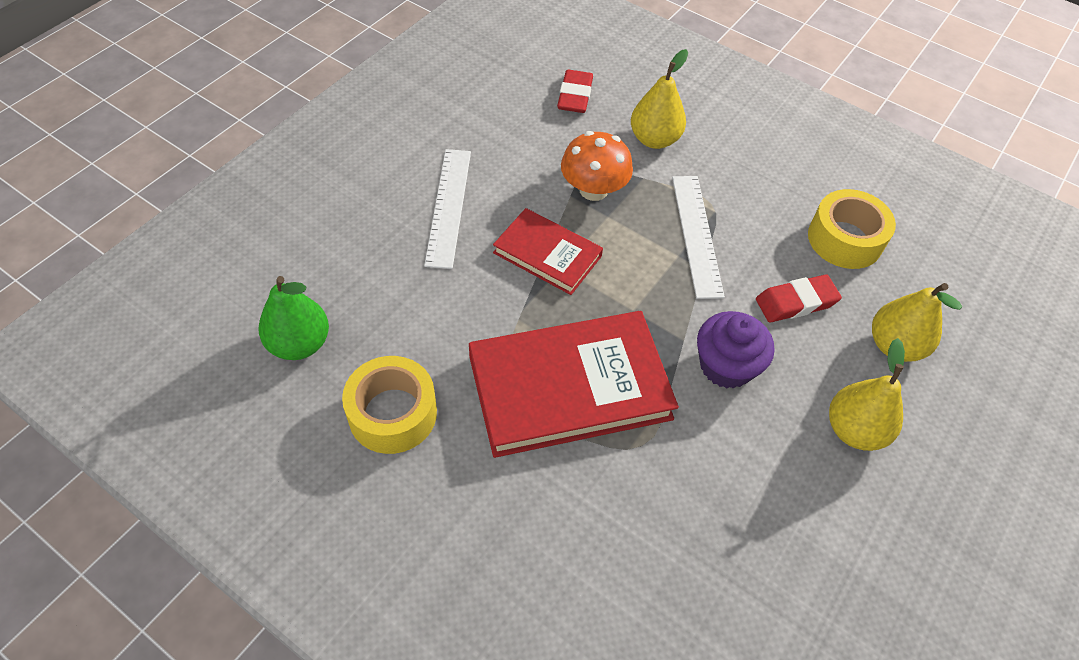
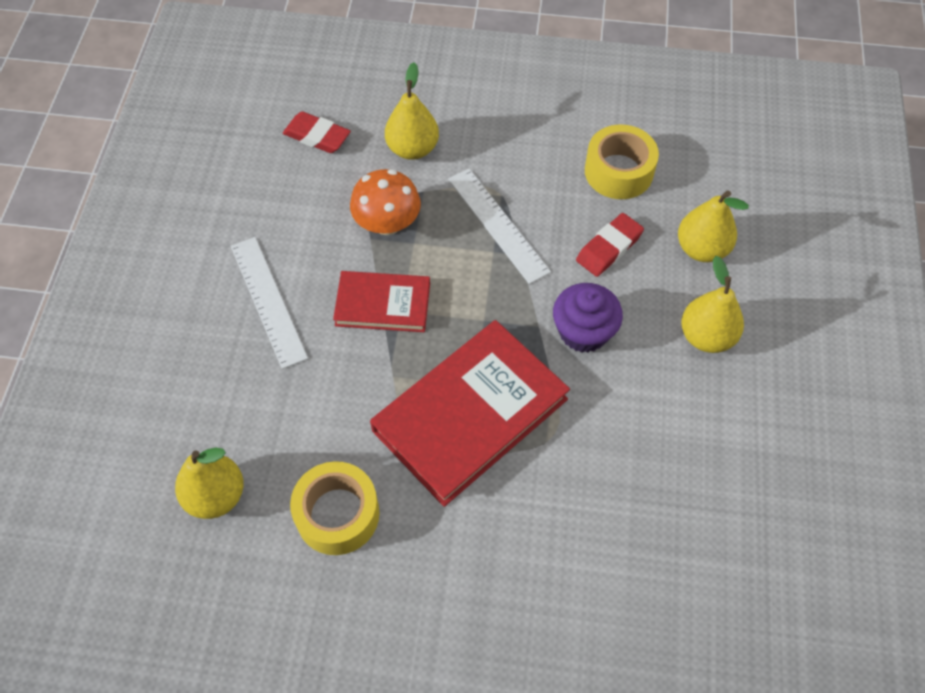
camera: 25 degrees left, 5 degrees up
(299, 344) = (216, 496): green pear -> yellow pear
(575, 96) = (317, 136): red eraser -> red eraser turned 45 degrees counterclockwise

